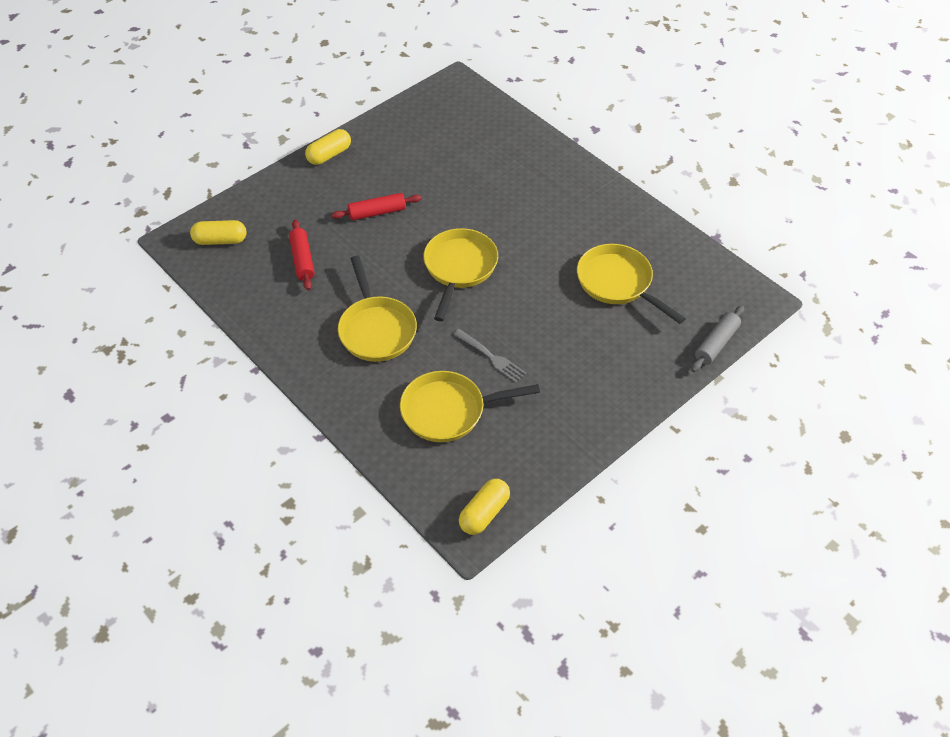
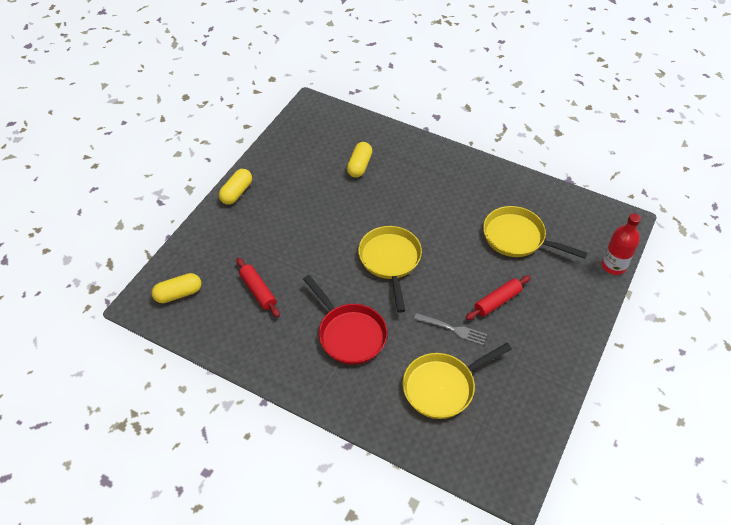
camera: 20 degrees left, 0 degrees up
(376, 329) = (349, 334): yellow pan -> red pan
(377, 212) = (300, 232): red rolling pin -> red rolling pin (497, 301)
(484, 513) = (515, 467): yellow capsule -> yellow capsule (359, 166)
(716, 343) = (613, 266): grey rolling pin -> red bottle

